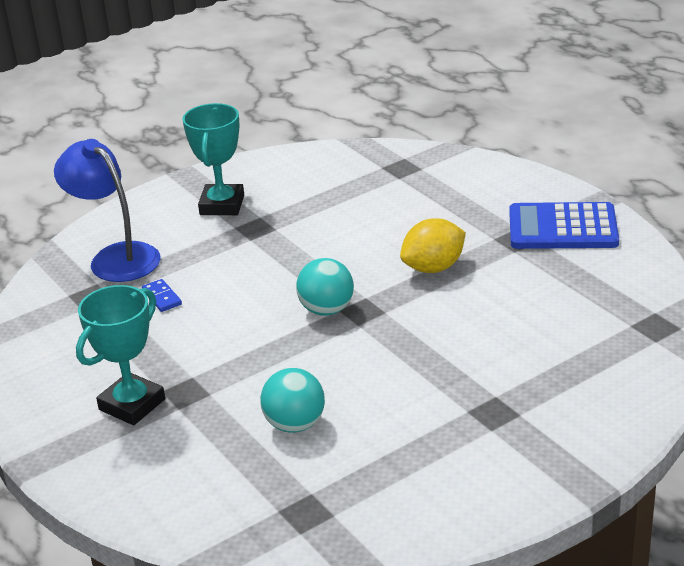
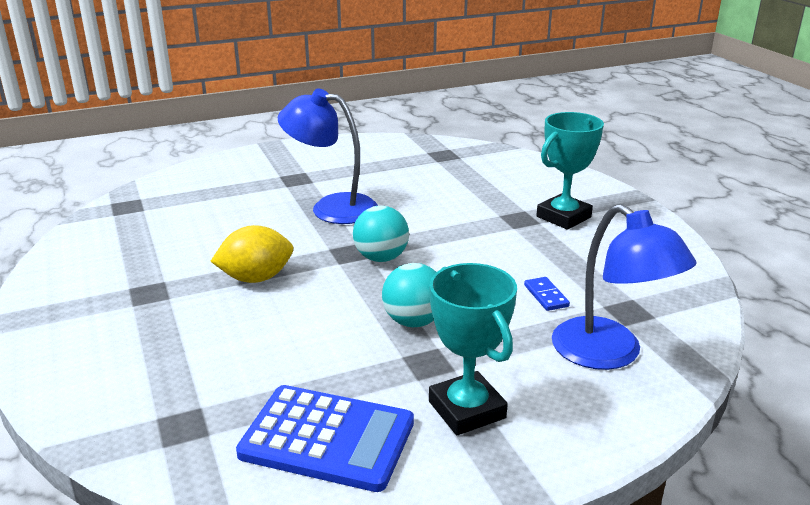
camera: 170 degrees left, 5 degrees down
(222, 205) = (467, 410): turquoise trophy -> turquoise trophy turned 45 degrees counterclockwise
(295, 424) = (437, 190): turquoise ball -> turquoise ball (413, 321)
(415, 368) = (331, 207): none -> blue lamp
(562, 228) = (90, 295): blue calculator -> blue calculator (327, 438)

